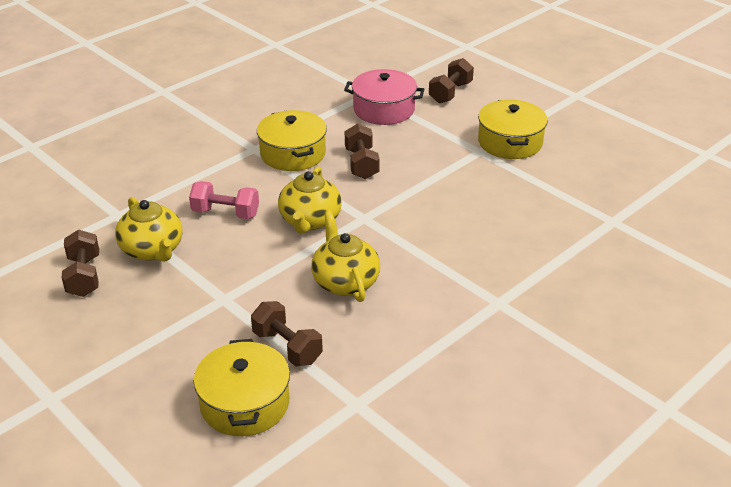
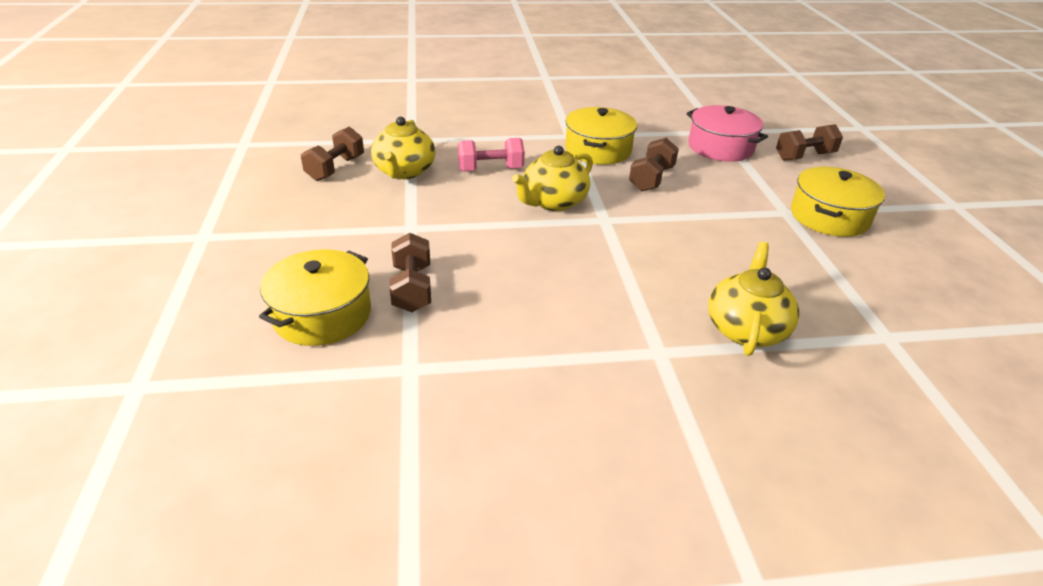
camera: 35 degrees right, 0 degrees up
(225, 213) = (490, 169): pink dumbbell -> pink dumbbell turned 60 degrees counterclockwise
(345, 281) = (526, 261): yellow teapot -> yellow teapot (746, 329)

